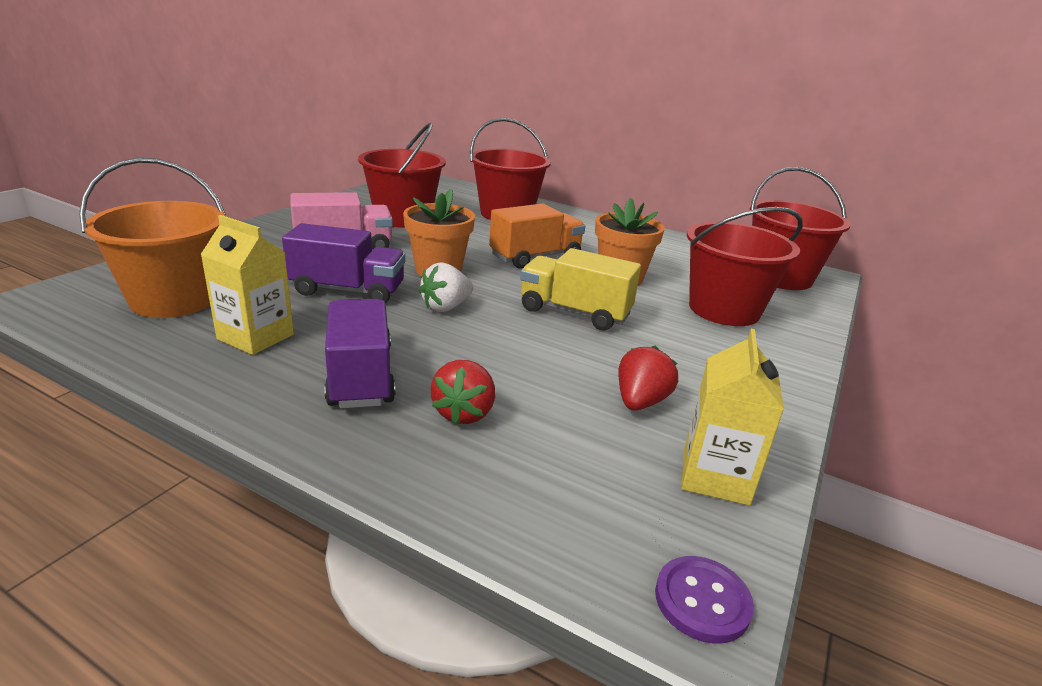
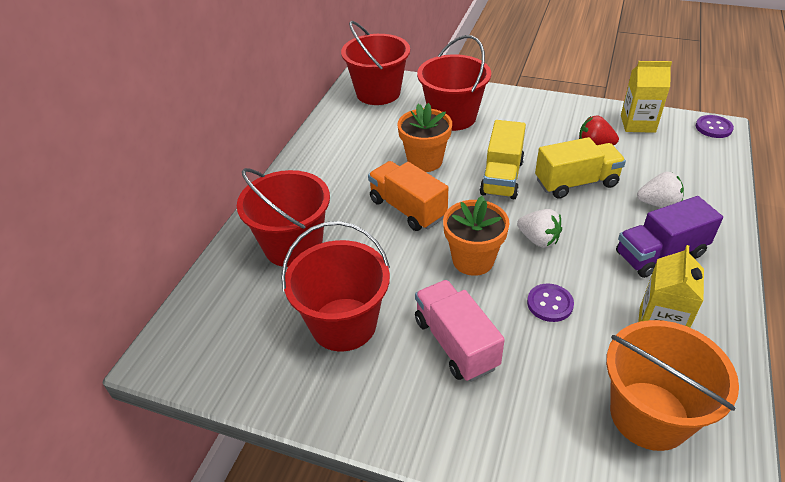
camera: 95 degrees left, 15 degrees up
(348, 290) = (550, 304): purple truck -> purple button
(464, 413) = (658, 203): red strawberry -> white strawberry
(544, 358) = (576, 183): none -> yellow truck

